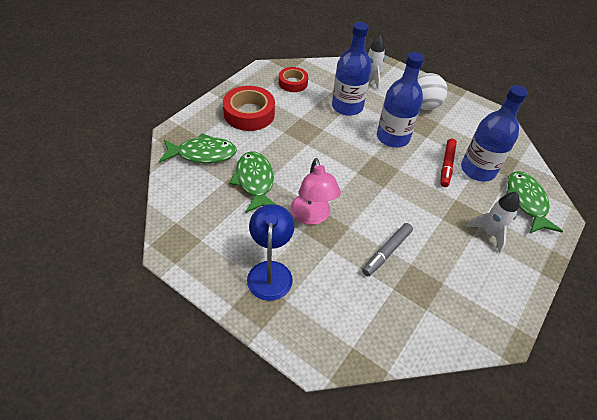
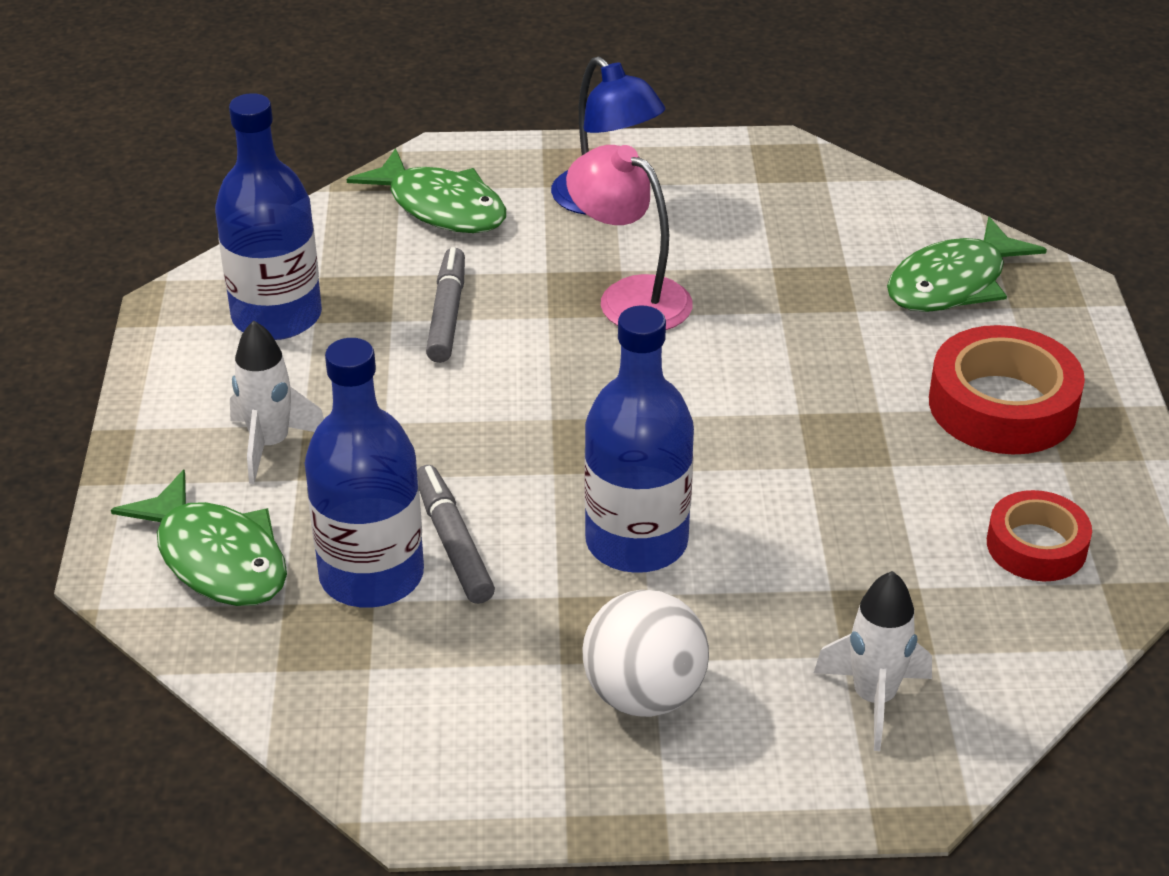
camera: 145 degrees right, 10 degrees down
(255, 181) = (797, 293): green fish -> green fish (441, 207)
(347, 107) = (828, 561): blue bottle -> blue bottle (277, 316)
(446, 166) = (453, 543): red marker -> grey marker

